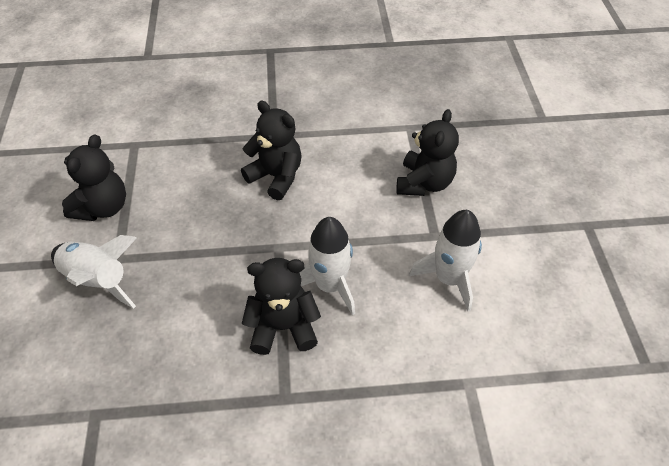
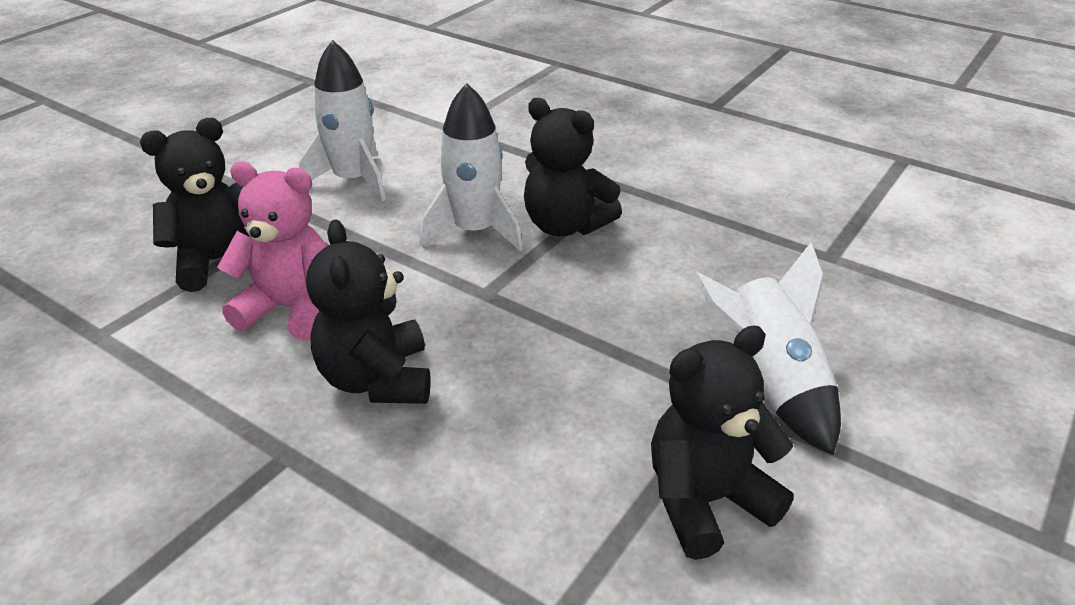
camera: 140 degrees left, 15 degrees down
(354, 182) = (291, 309): none -> pink teddy bear

